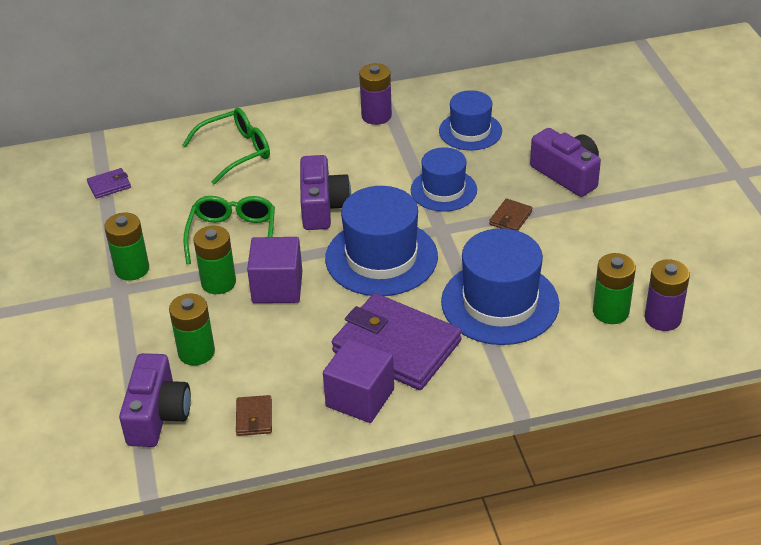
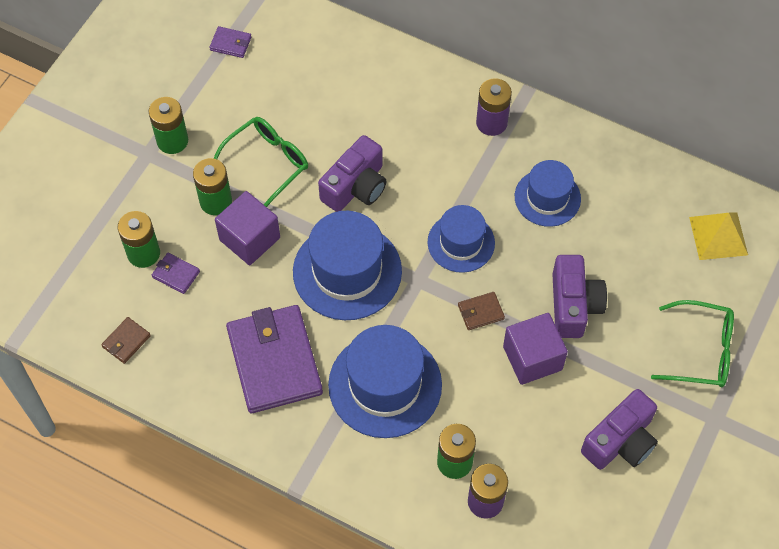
camera: 40 degrees right, 20 degrees up
(157, 415) = (72, 287): purple camera -> purple camera (620, 441)
(236, 151) = (350, 79): green glasses -> green glasses (701, 351)
(242, 347) = (176, 274): none -> purple wallet
(360, 398) = (206, 384): purple cube -> purple cube (532, 358)
(606, 85) = (718, 235): none -> yellow pyramid

